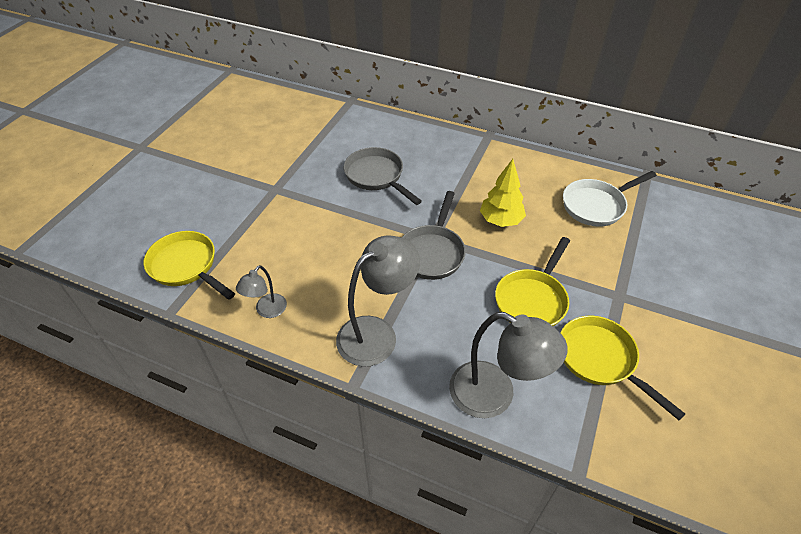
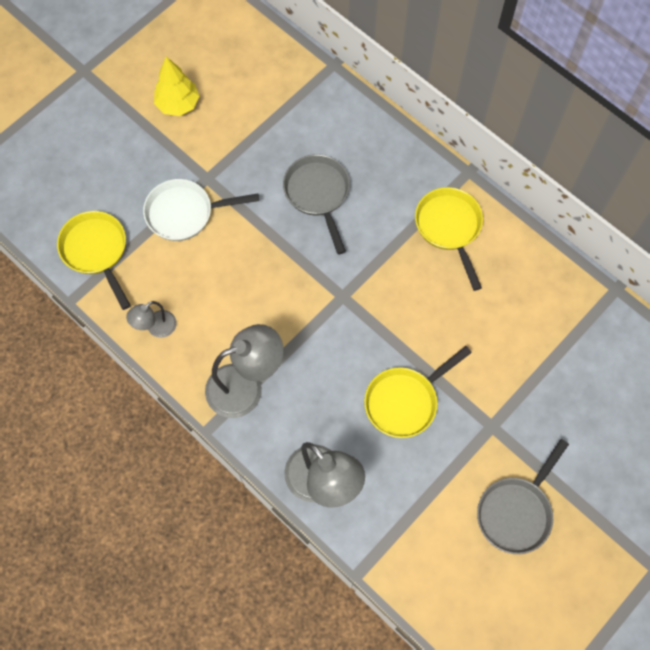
camera: 20 degrees right, 20 degrees up
(432, 252) = (334, 313): grey pan -> grey pan (516, 511)
(501, 220) = (422, 297): yellow tree -> yellow tree (178, 104)
(596, 205) = (534, 311): white pan -> white pan (185, 213)
(600, 360) = (434, 484): yellow pan -> yellow pan (449, 228)

